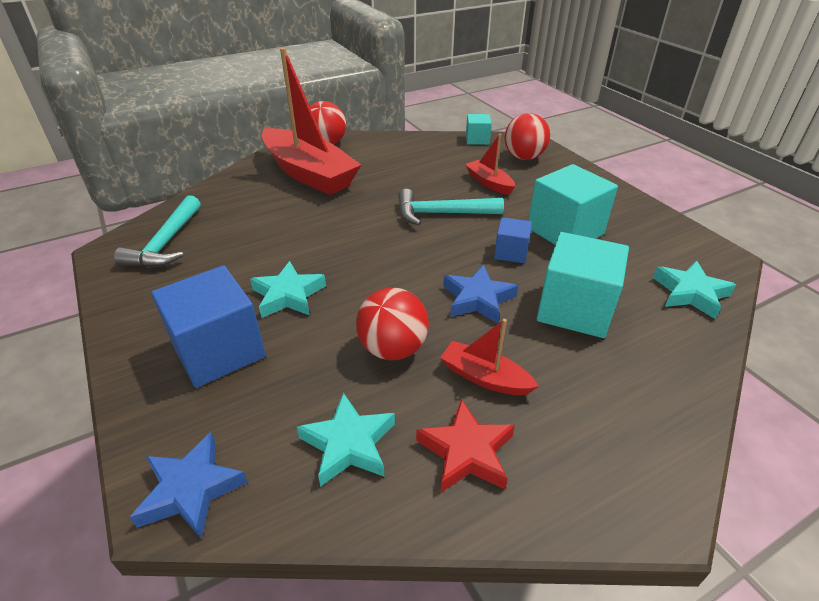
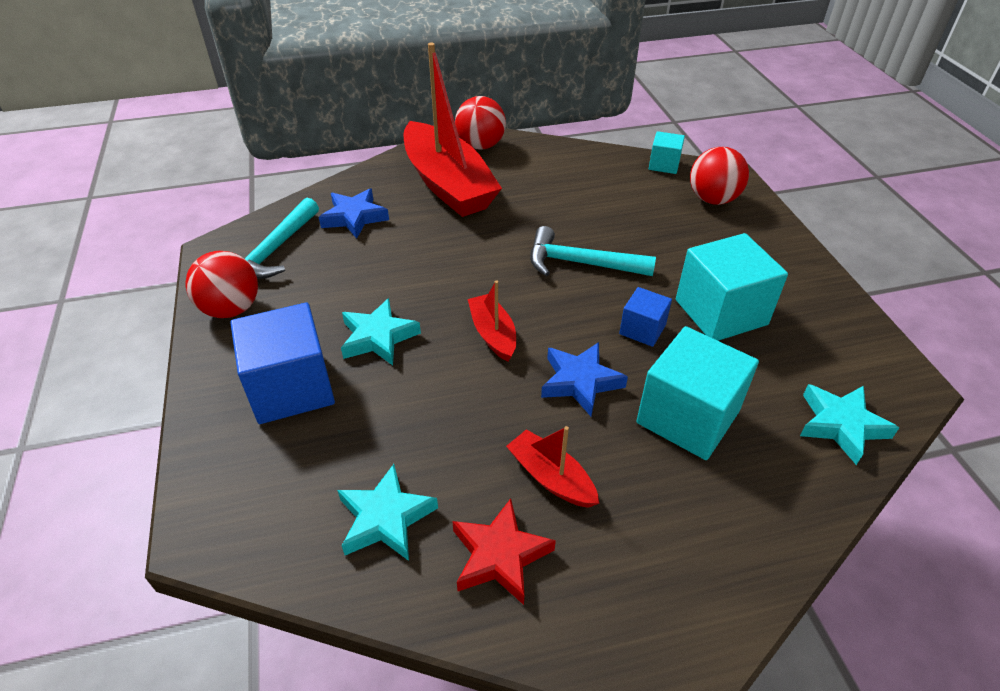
camera: 15 degrees right, 5 degrees up
(191, 490) = (227, 528): blue star -> blue star (354, 217)
(393, 349) = (466, 423): red ball -> red ball (231, 309)
(489, 183) = (654, 230): red boat -> red boat (493, 334)

